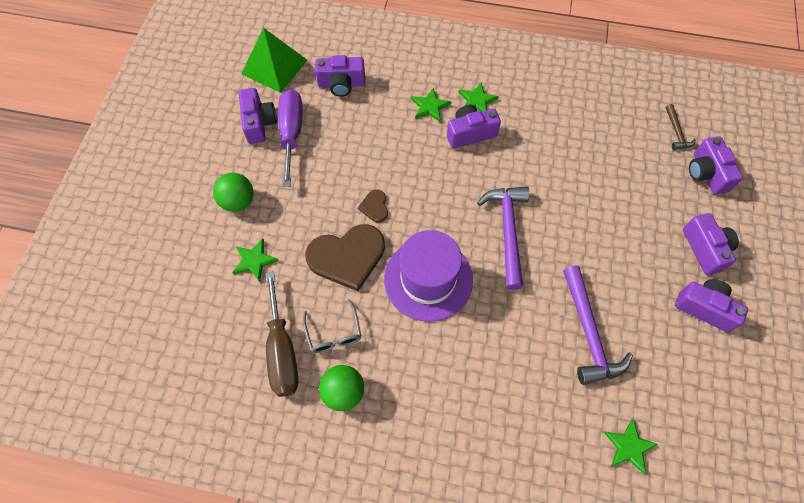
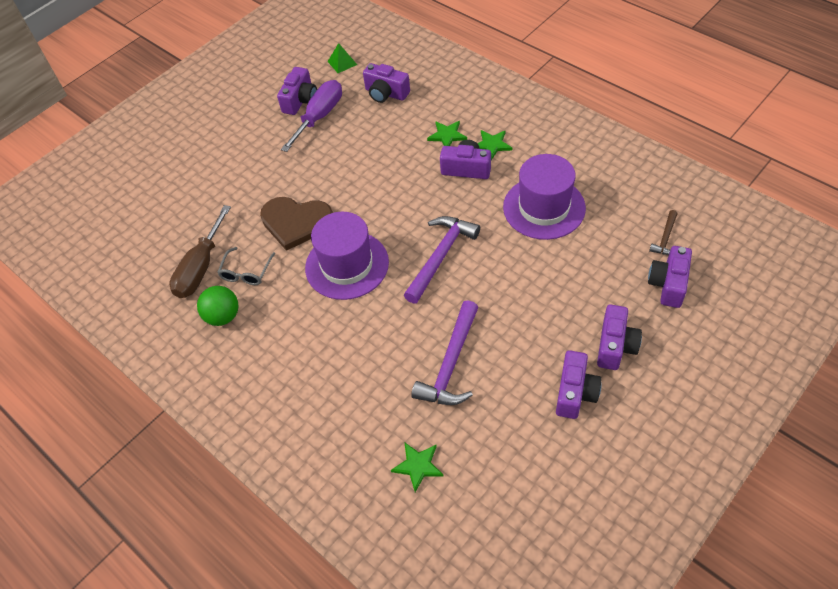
camera: 35 degrees right, 10 degrees down
(238, 201) = (244, 151): green ball -> none
(254, 261) = (226, 197): green star -> none
(274, 67) = (342, 63): green pyramid -> green pyramid, size x0.51
(375, 207) = (344, 194): brown heart -> none
(563, 144) = (544, 207): none -> purple hat
(704, 308) = (575, 392): purple camera -> purple camera turned 45 degrees clockwise

